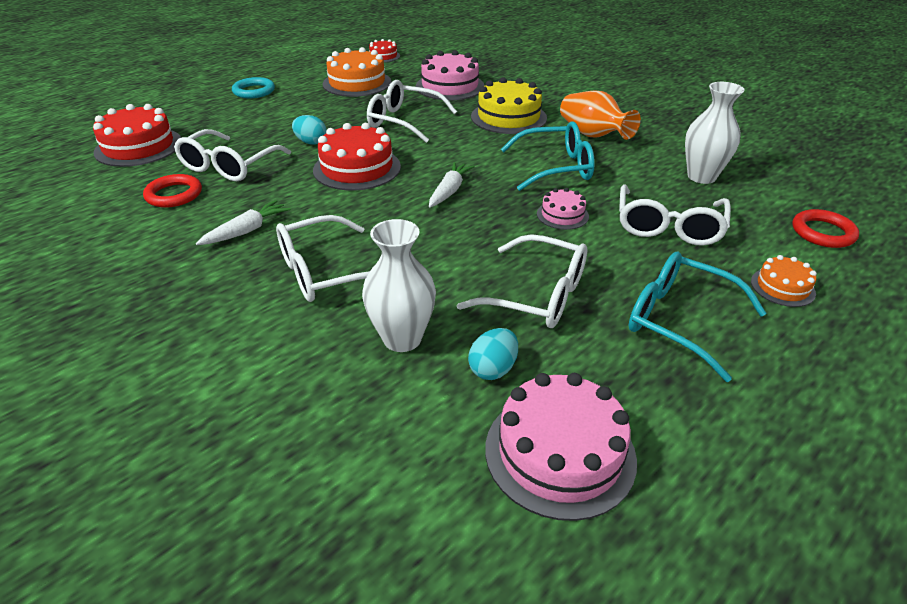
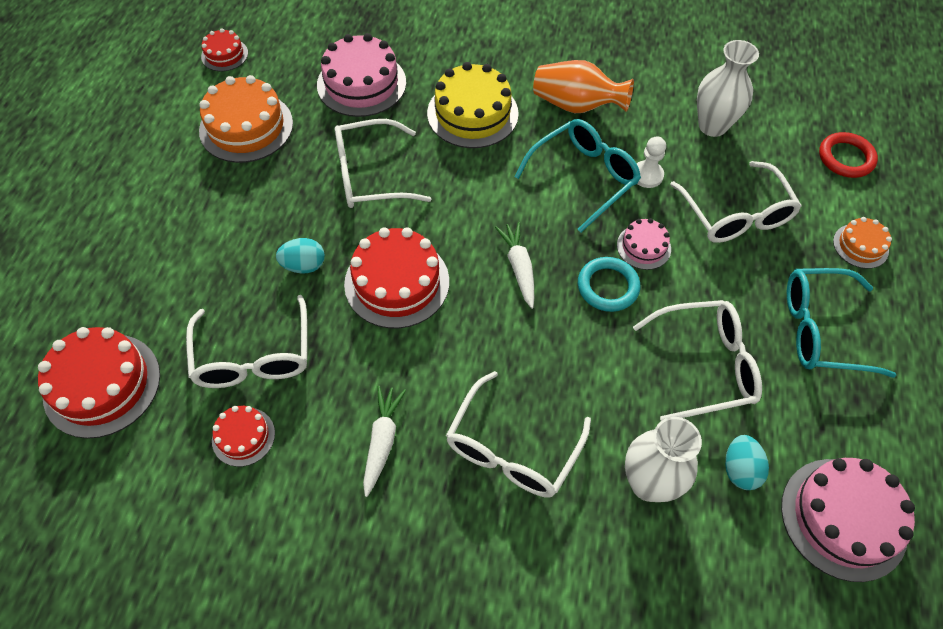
camera: 35 degrees left, 20 degrees up
(174, 195) = (243, 436): red ring -> red cake
(254, 91) = (131, 205): turquoise ring -> turquoise ring (608, 287)
(610, 182) = (647, 175): none -> white pawn

